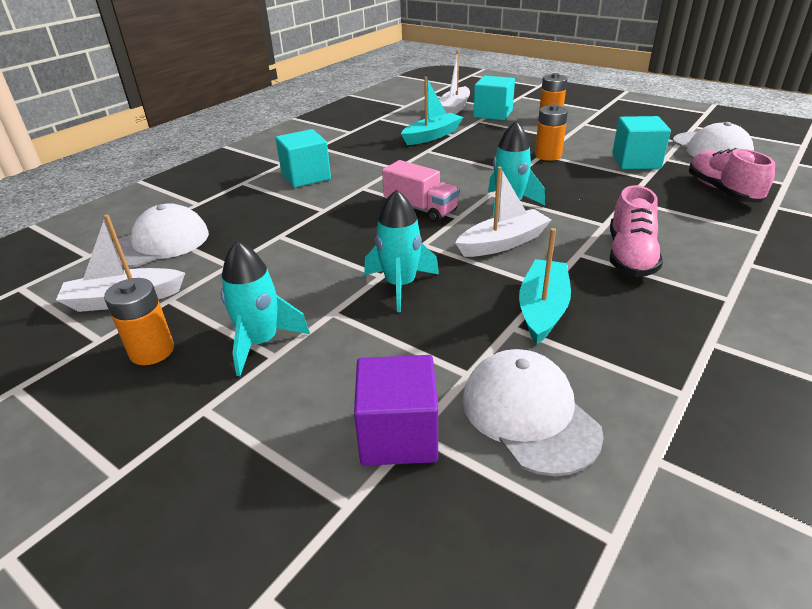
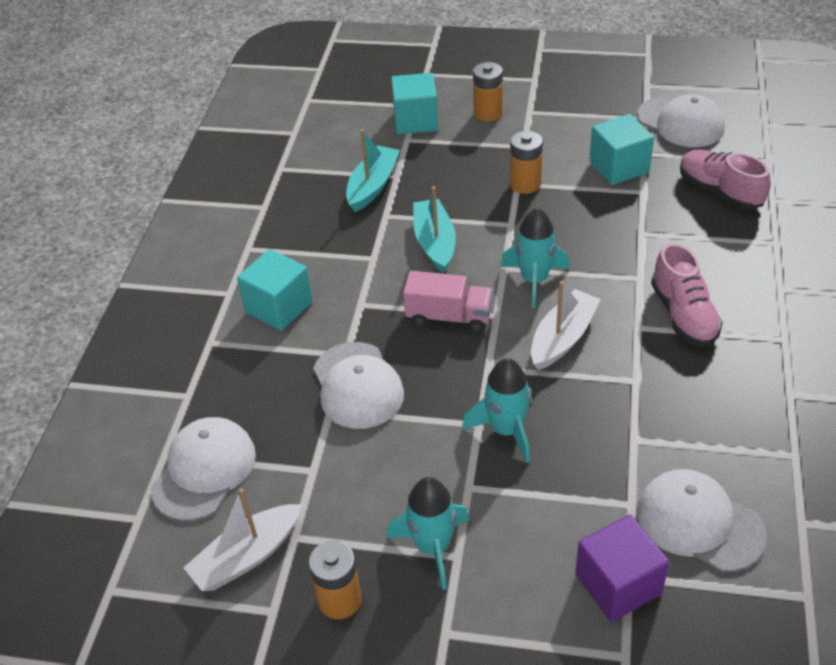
camera: 25 degrees left, 10 degrees up
(313, 228) = (357, 386): none -> white cap
(454, 108) = (361, 122): white boat -> none
(542, 309) = (647, 409): turquoise boat -> turquoise boat (434, 243)

